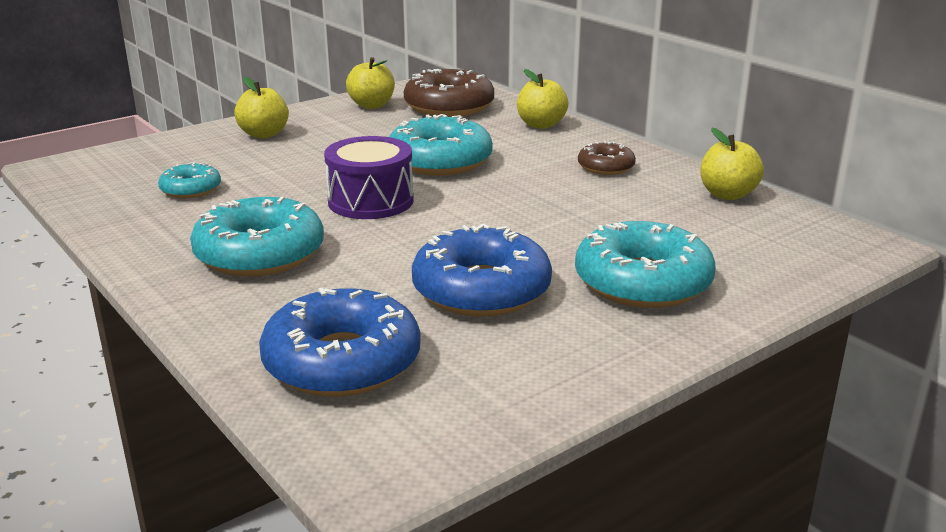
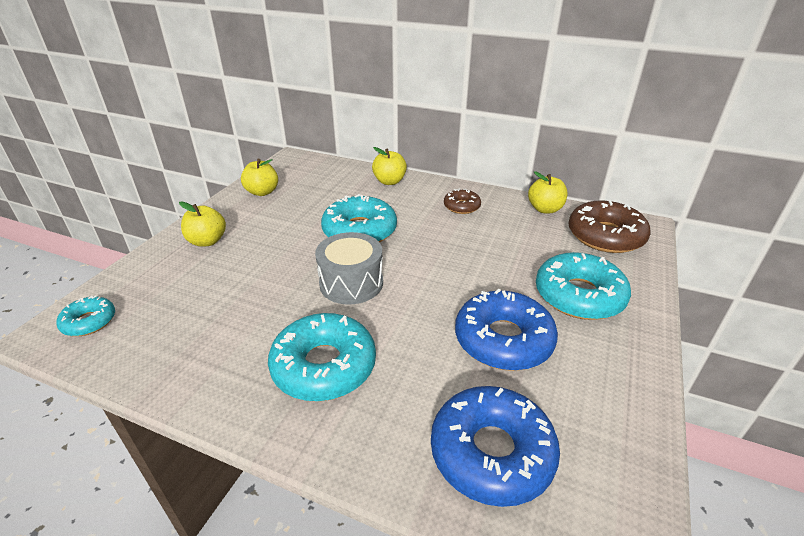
camera: 30 degrees left, 10 degrees up
(191, 189) = (202, 317): turquoise donut -> turquoise donut (89, 322)
(371, 201) = (351, 283): purple drum -> grey drum
(449, 107) = (316, 180): brown donut -> brown donut (605, 236)

